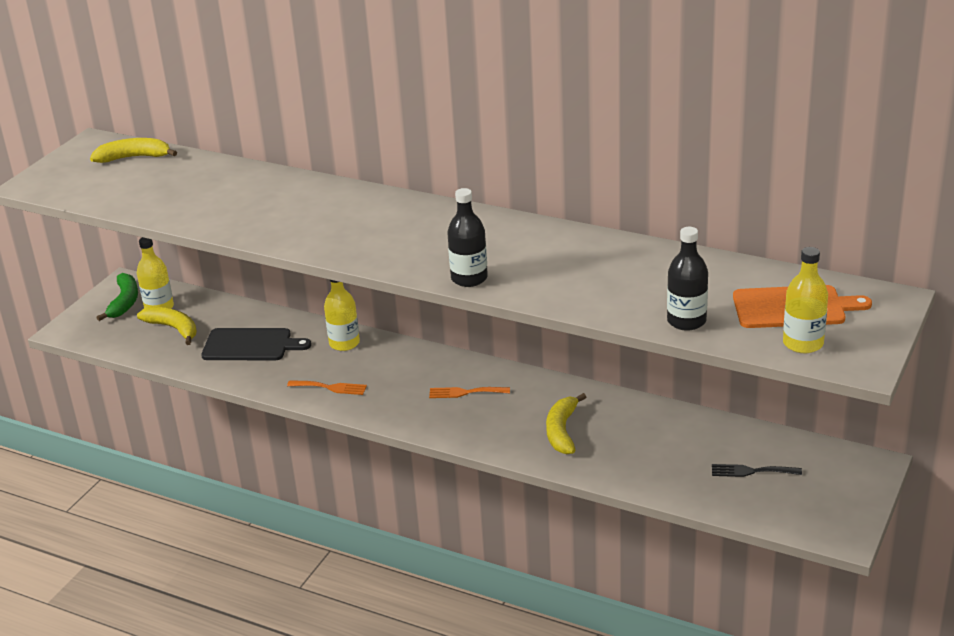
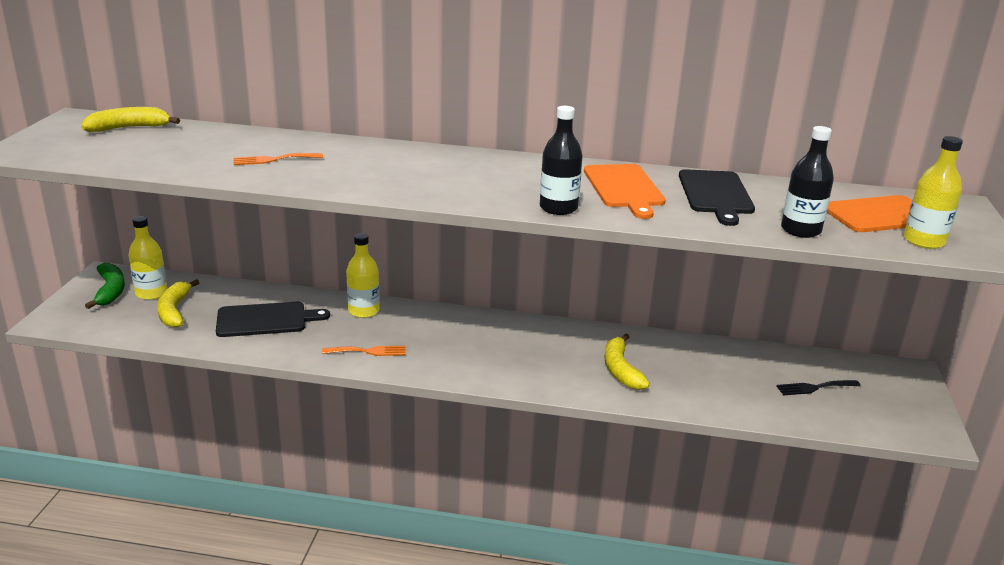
camera: 20 degrees left, 5 degrees down
(173, 328) = (174, 311): yellow banana -> yellow banana turned 120 degrees counterclockwise
(465, 392) = (507, 344): orange fork -> orange fork (273, 160)
(550, 257) = (624, 188): none -> orange cutting board
(637, 271) = (716, 194): none -> black cutting board

